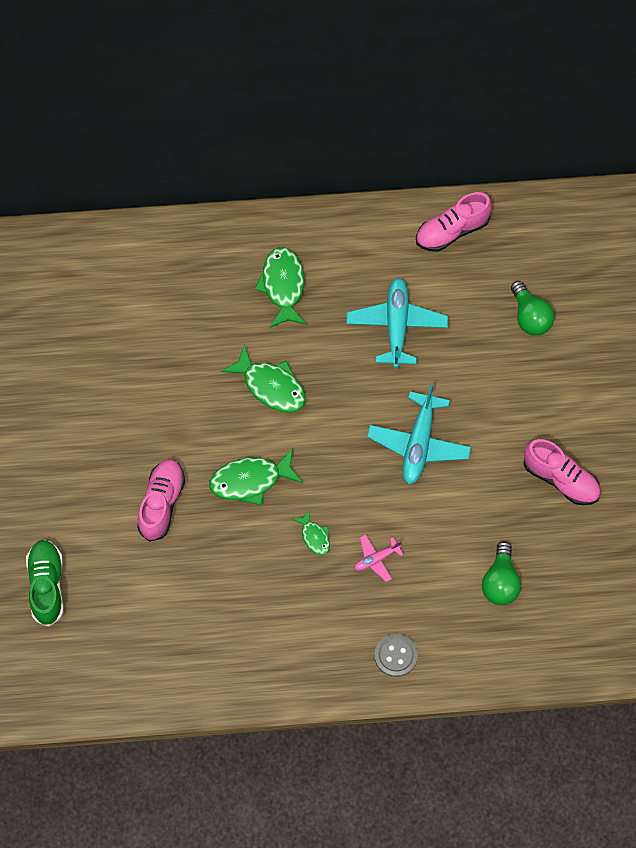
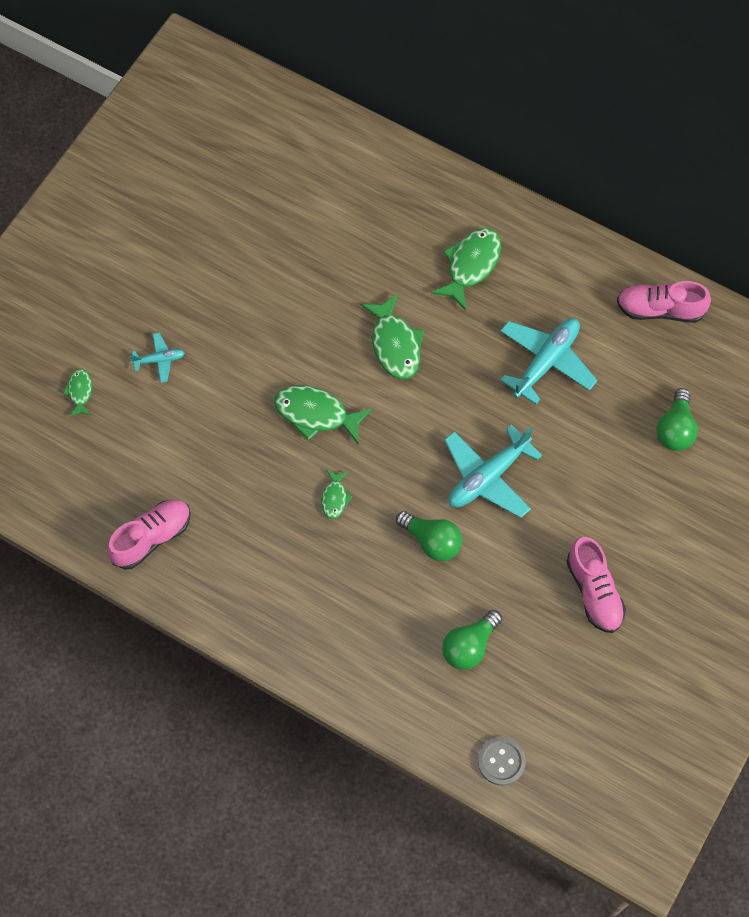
camera: 35 degrees right, 0 degrees up
(47, 586) = (80, 392): green shoe -> green fish
(92, 518) = (159, 360): none -> turquoise plane
(162, 503) = (226, 385): pink shoe -> pink shoe (152, 538)
(376, 559) = (374, 553): pink plane -> none
(395, 656) = (327, 648): grey button -> grey button (501, 762)
(413, 521) = (432, 541): none -> green light bulb

